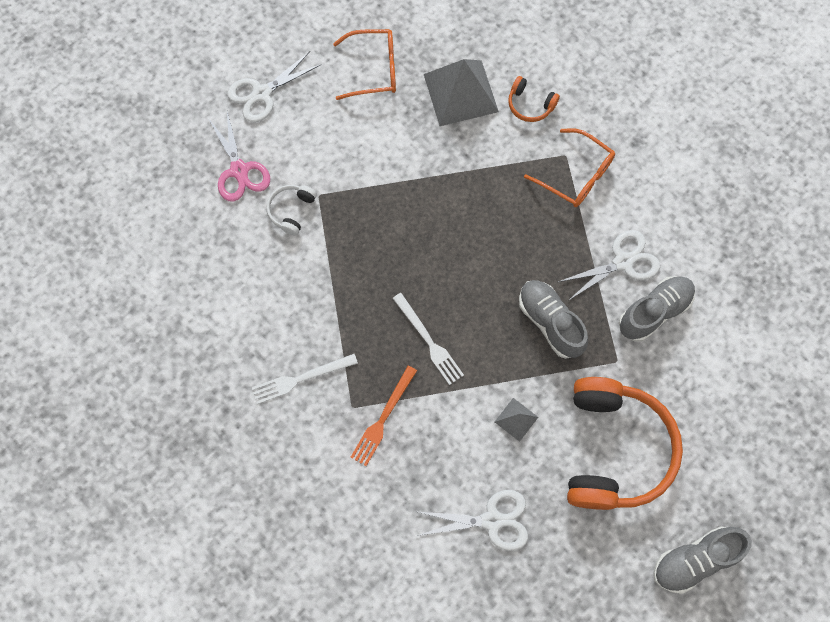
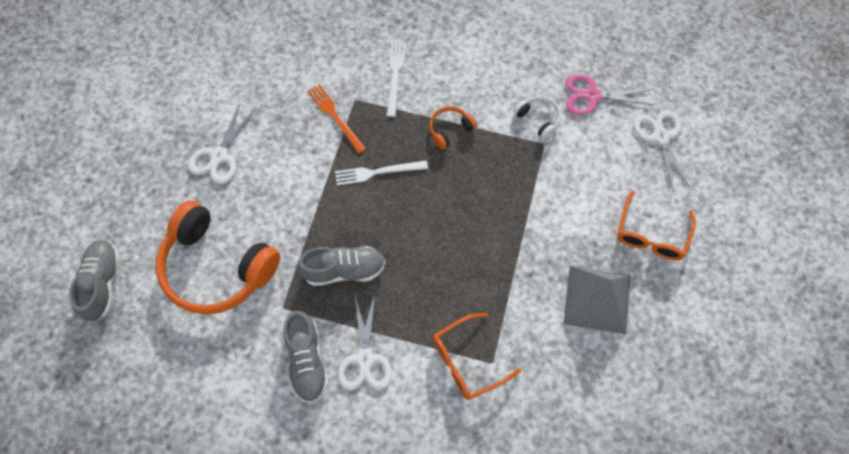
camera: 115 degrees right, 5 degrees down
(516, 419) = (281, 207): grey pyramid -> none
(530, 105) = (558, 356): orange headphones -> orange headphones (450, 130)

